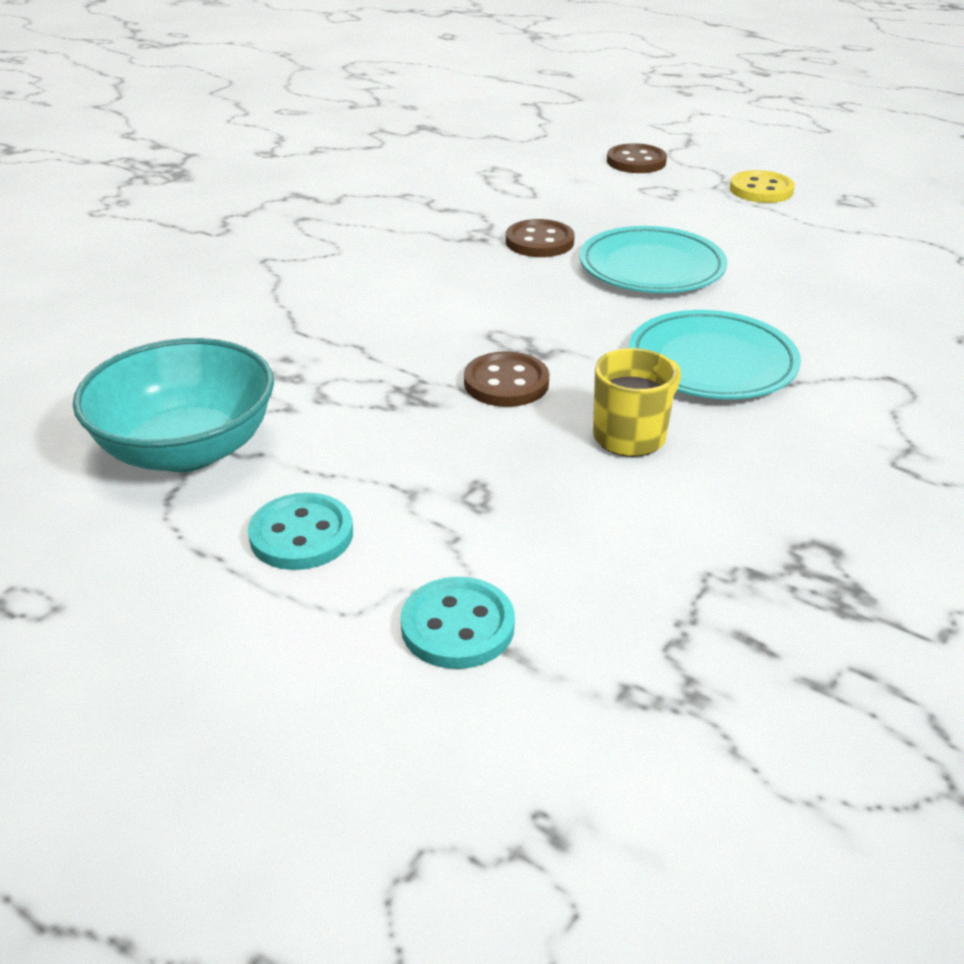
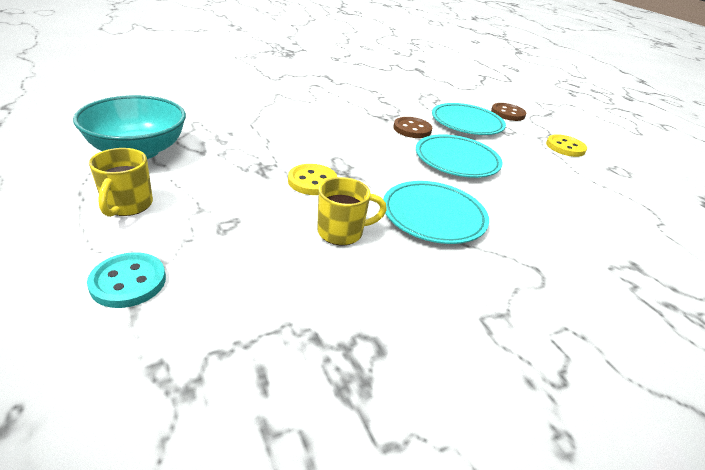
camera: 25 degrees right, 0 degrees up
(301, 535) = (127, 205): turquoise button -> yellow mug
(506, 383) = (312, 181): brown button -> yellow button
(600, 200) = (467, 123): none -> turquoise plate

